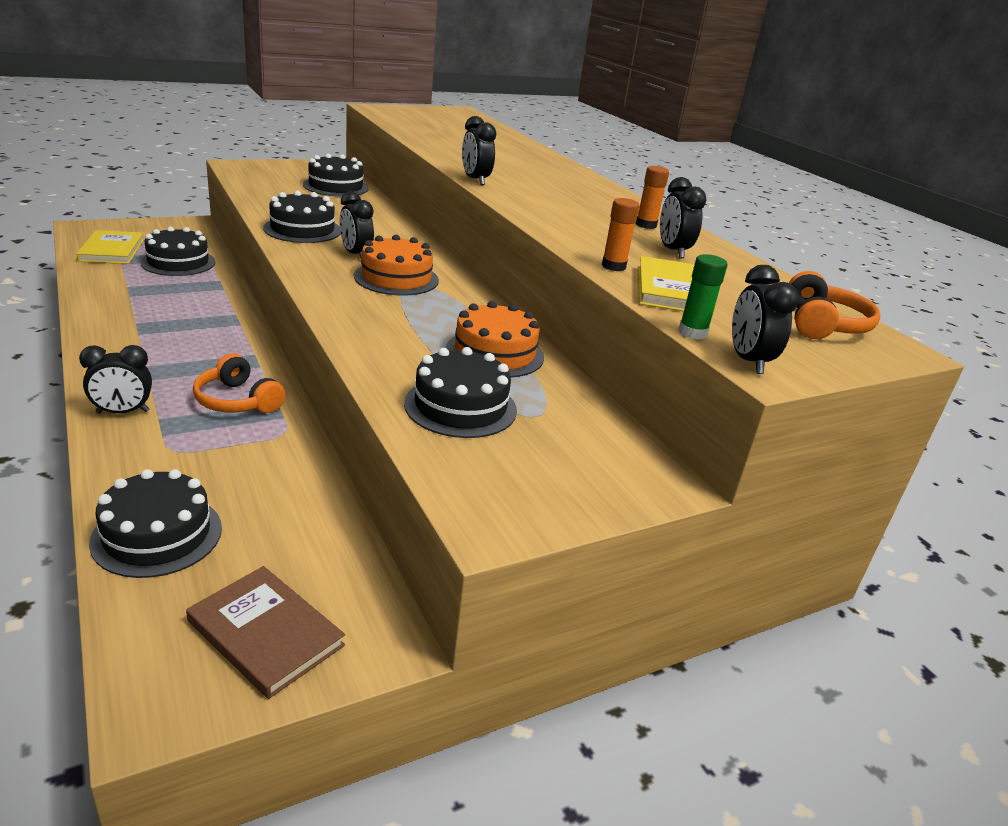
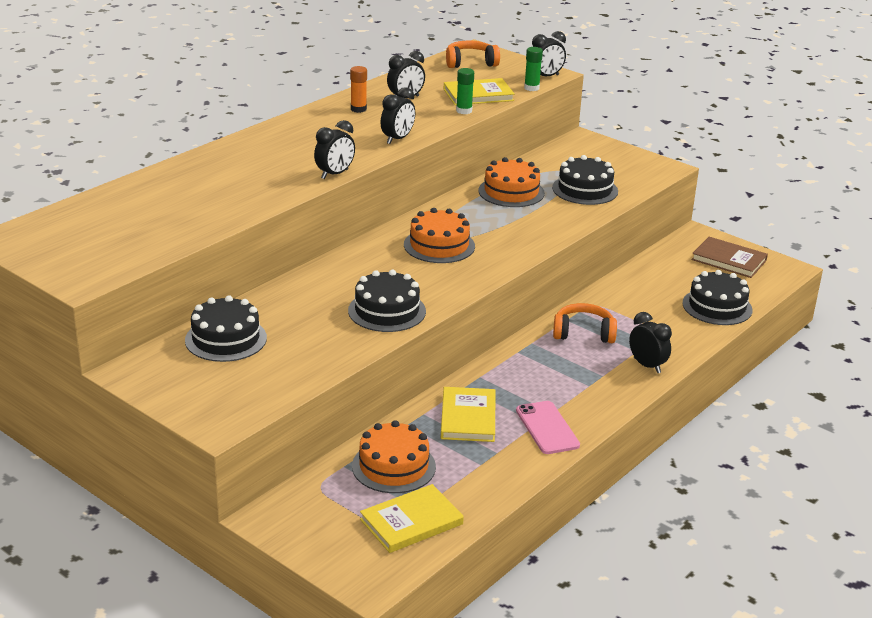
camera: 110 degrees left, 0 degrees up
(121, 324) = (547, 428): none -> pink phone
(178, 262) = (393, 466): black cake -> orange cake
(191, 301) = (468, 417): none -> yellow book
(237, 401) = (583, 333): orange headphones -> orange headphones turned 105 degrees counterclockwise
(265, 633) = (729, 260): brown book -> brown book turned 75 degrees counterclockwise
(355, 254) = (413, 272): black clock -> black clock (397, 139)
(613, 266) = (464, 111): orange glue stick -> green glue stick

